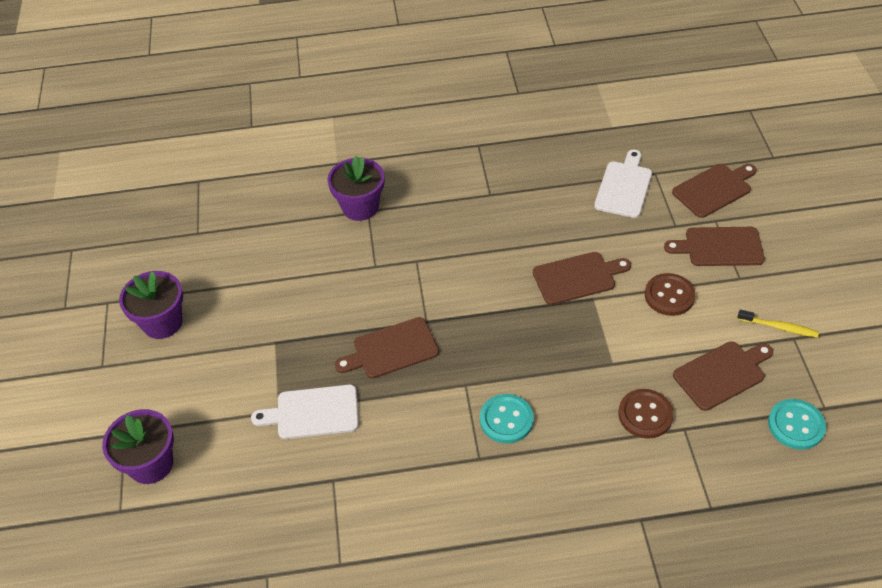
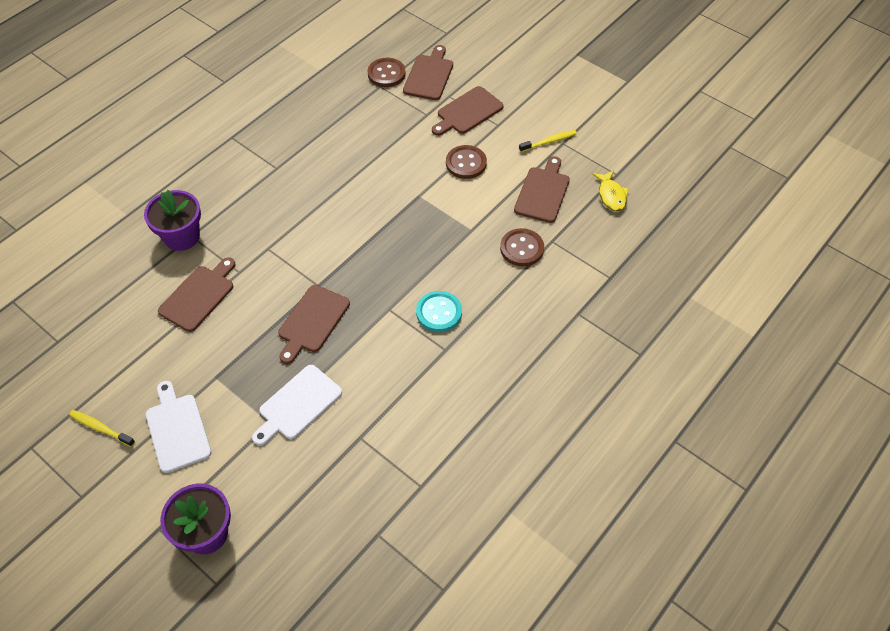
camera: 45 degrees left, 5 degrees up
(162, 322) = (101, 428): purple flower pot -> yellow toothbrush
(577, 277) = (395, 188): brown cutting board -> brown cutting board (199, 296)
(624, 187) = (368, 108): white cutting board -> white cutting board (177, 429)
(672, 164) = (386, 74): none -> brown button
(796, 425) = (611, 195): turquoise button -> yellow fish

